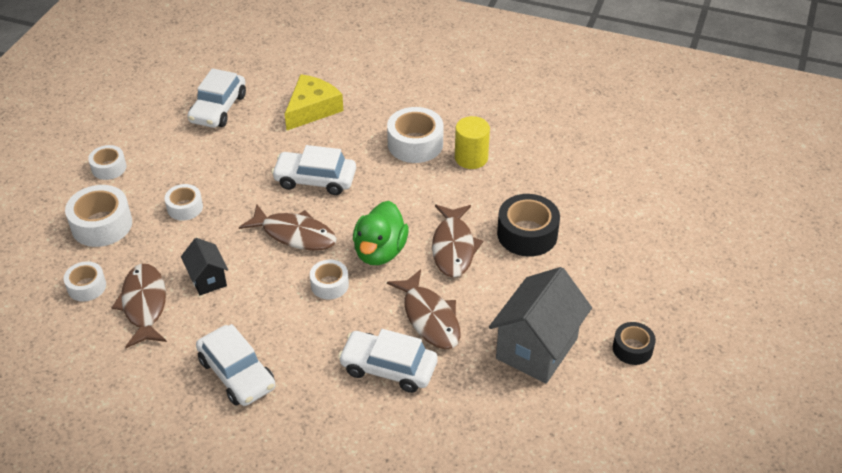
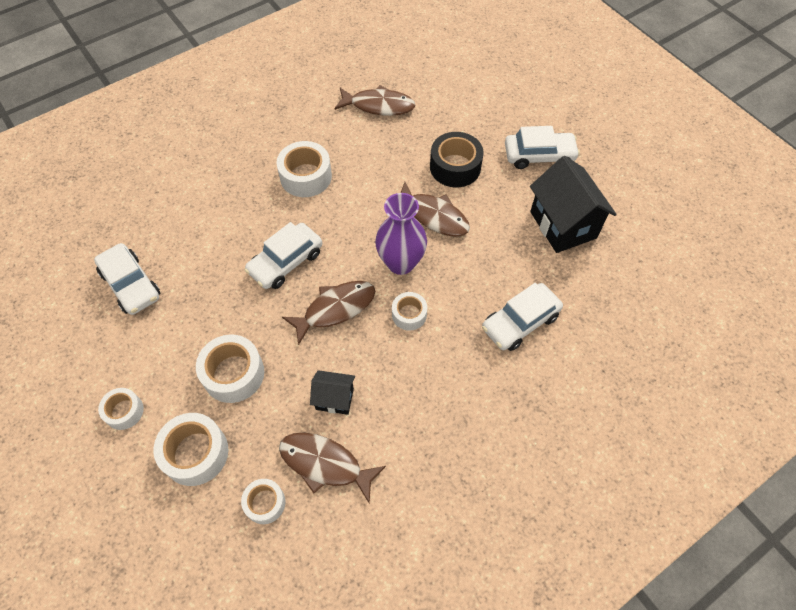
camera: 55 degrees left, 15 degrees up
(185, 207) = (233, 374): white tape -> white tape, size x1.66
(237, 374) = (455, 429): white car -> white car (539, 155)
(312, 109) = (200, 219): yellow cheese -> none
(380, 251) = (401, 263): green duck -> purple vase
(429, 318) = (490, 269): brown fish -> brown fish (378, 105)
(471, 158) = (352, 153): yellow cylinder -> none
(537, 348) = (563, 225): grey house -> black house
(632, 348) = (598, 175): black tape -> none

